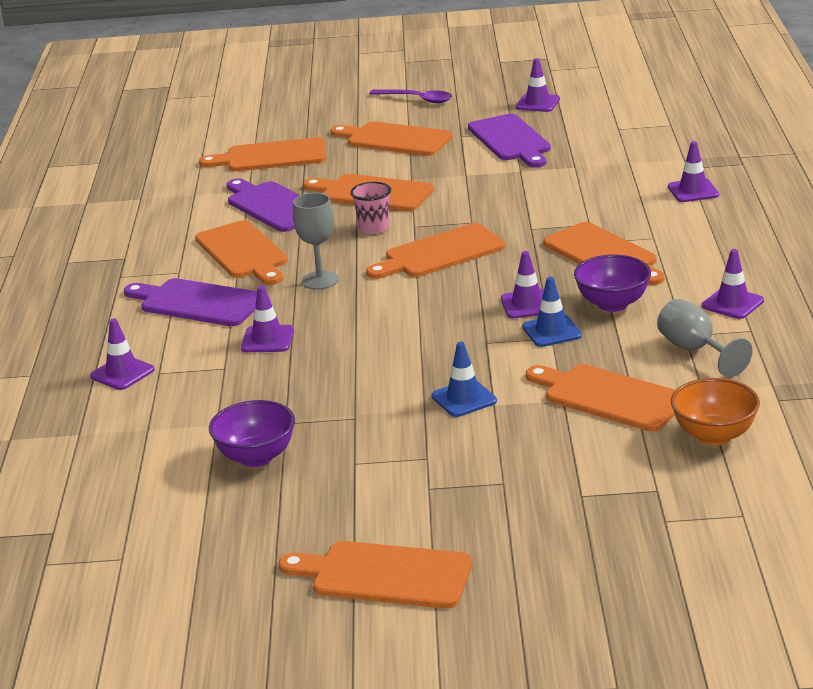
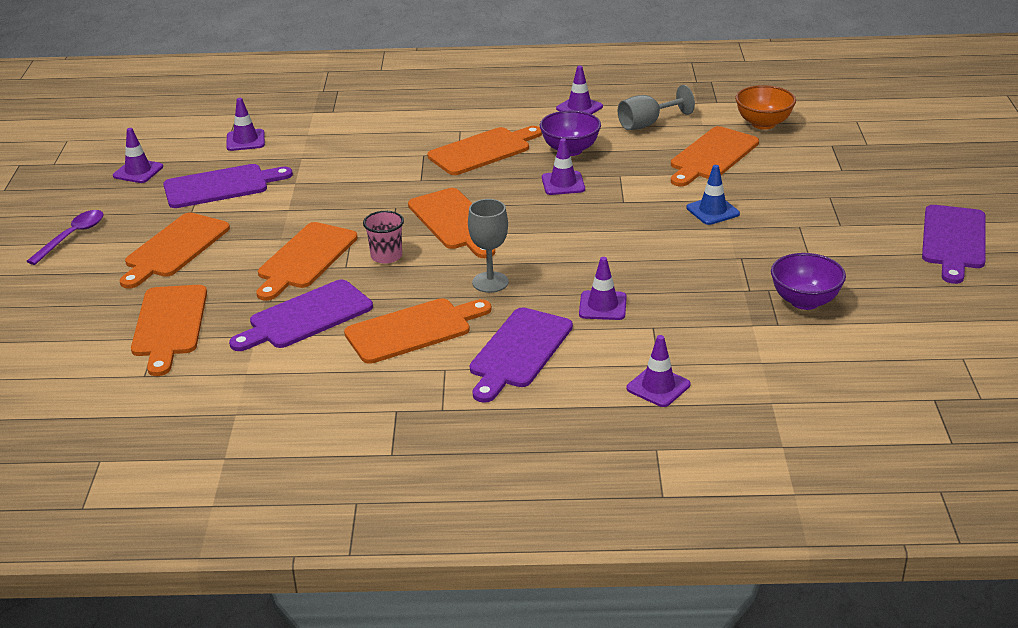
camera: 90 degrees left, 5 degrees up
(384, 575) = (953, 240): orange cutting board -> purple cutting board
(551, 331) = (610, 174): blue traffic cone -> none
(693, 191) = (380, 111): purple traffic cone -> purple traffic cone (245, 140)

